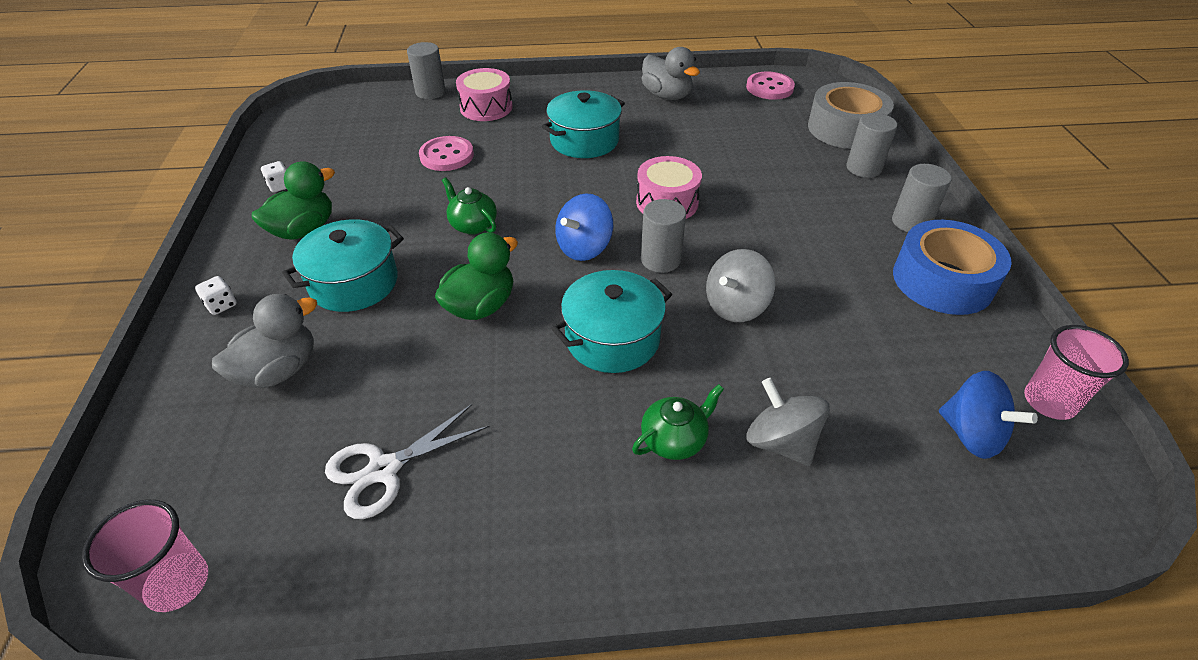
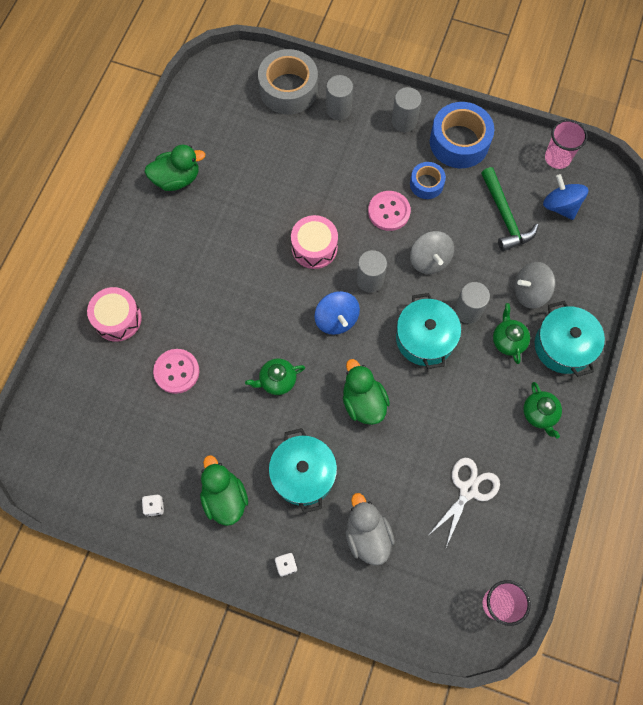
camera: 65 degrees left, 25 degrees up
(384, 469) = (468, 490): white scissors -> white scissors turned 135 degrees counterclockwise
(430, 92) = (64, 355): grey cylinder -> grey cylinder (468, 311)
(566, 531) = (539, 414): none -> green teapot
(584, 140) = (209, 266): turquoise pot -> turquoise pot (563, 346)
(667, 96) = (177, 179): grey duck -> green duck
(769, 88) = (207, 102): pink button -> pink button (389, 211)
(845, 268) = (426, 184): none -> blue tape
(880, 367) = (505, 216): none -> green hammer
(971, 434) = (560, 206): blue spinning top -> blue spinning top turned 105 degrees counterclockwise

